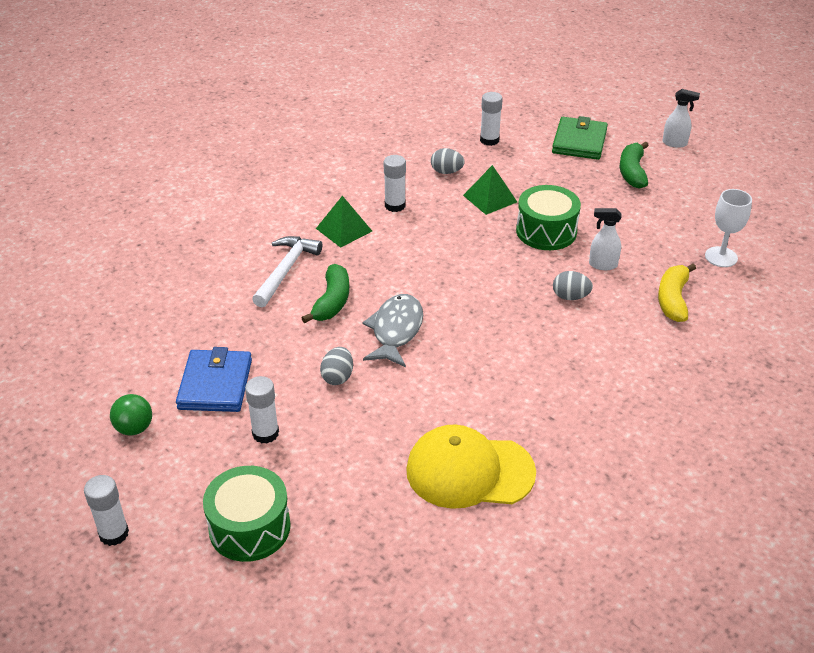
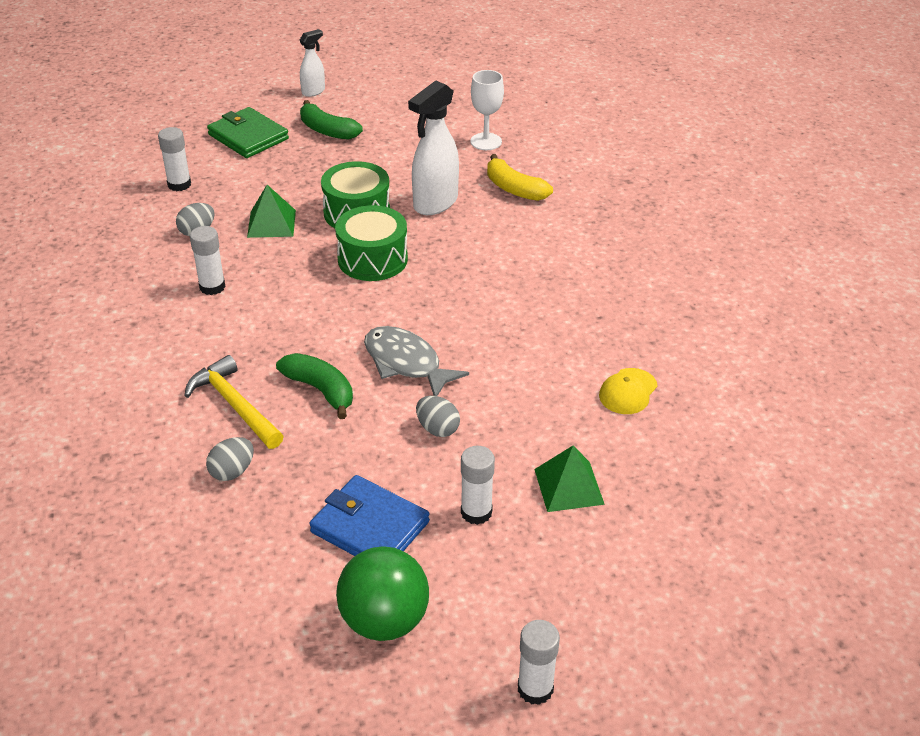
camera: 60 degrees left, 0 degrees up
(134, 428) = (384, 620): green ball -> green ball, size x1.72
(249, 527) = (598, 570): green drum -> green drum (372, 259)
(285, 270) = (234, 405): white hammer -> yellow hammer
(344, 229) = (212, 337): green pyramid -> green pyramid (568, 486)
(469, 471) = (628, 391): yellow cap -> yellow cap, size x0.51
(570, 297) = (459, 239): grey egg -> grey egg (232, 471)
(602, 265) = (435, 203): white spray bottle -> white spray bottle, size x1.83

